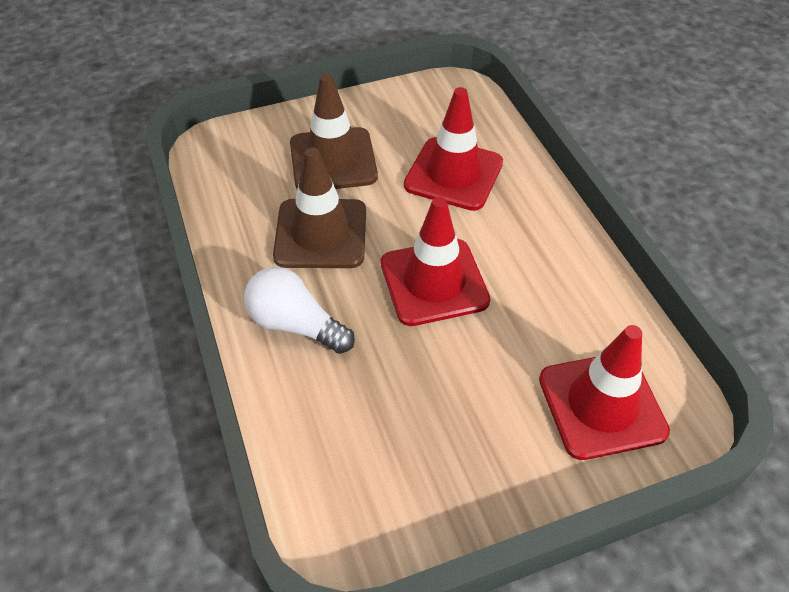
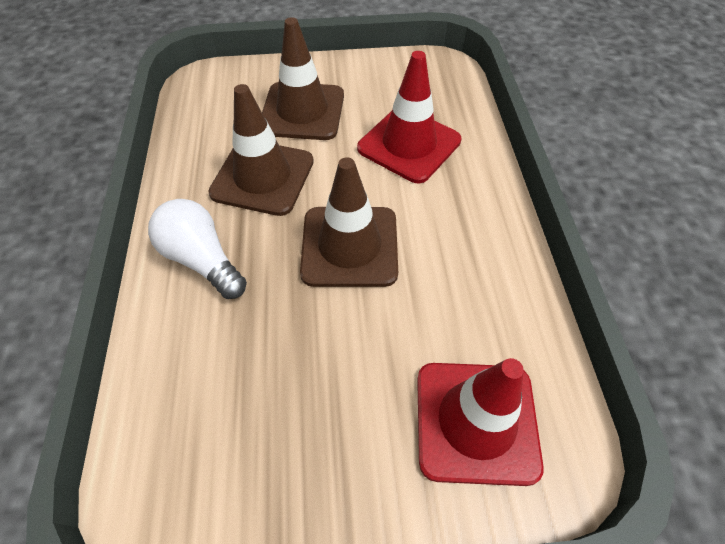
camera: 15 degrees right, 5 degrees up
(434, 282) = (349, 246): red traffic cone -> brown traffic cone

